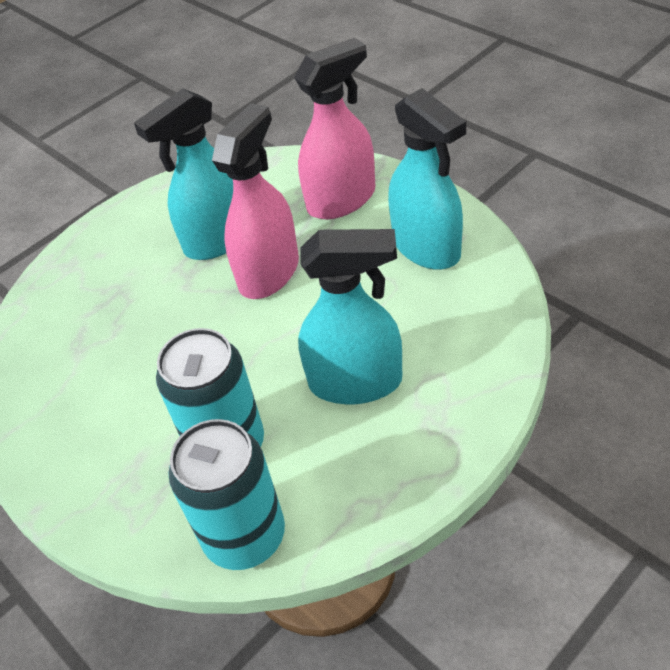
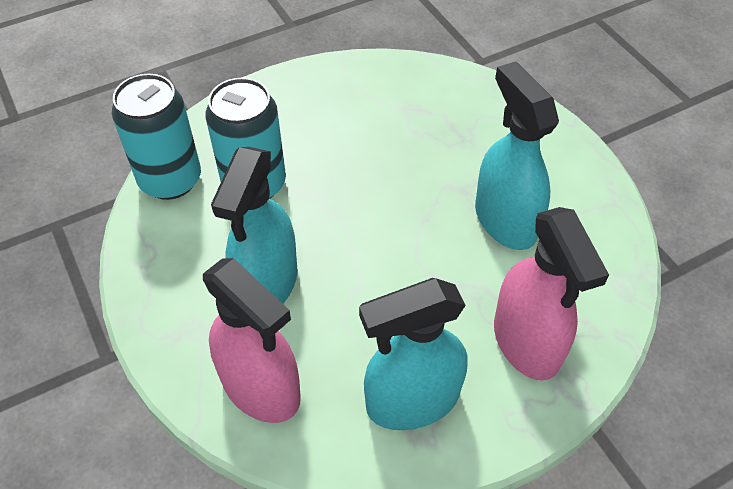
camera: 100 degrees right, 5 degrees up
(269, 272) = (437, 251): pink spray bottle -> pink spray bottle (261, 387)

